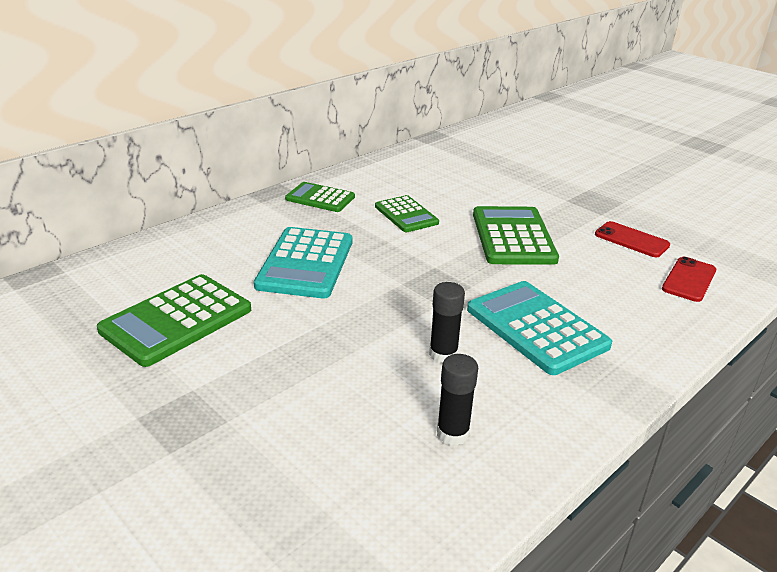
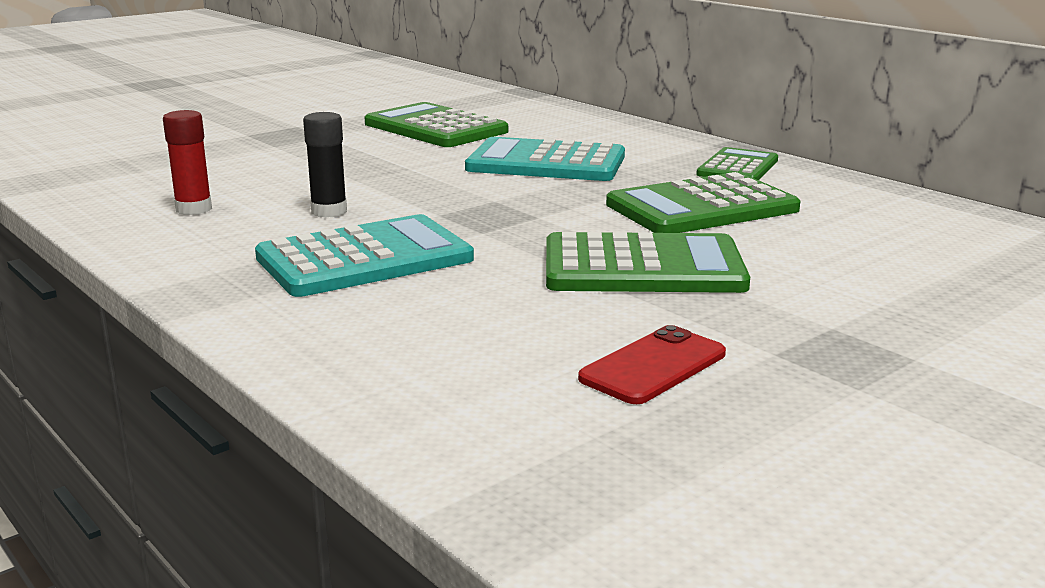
camera: 95 degrees right, 10 degrees down
(406, 215) = (702, 207): green calculator -> green calculator, size x1.61
(452, 433) = (194, 209): black glue stick -> red glue stick
(689, 280) = (481, 396): red phone -> none

